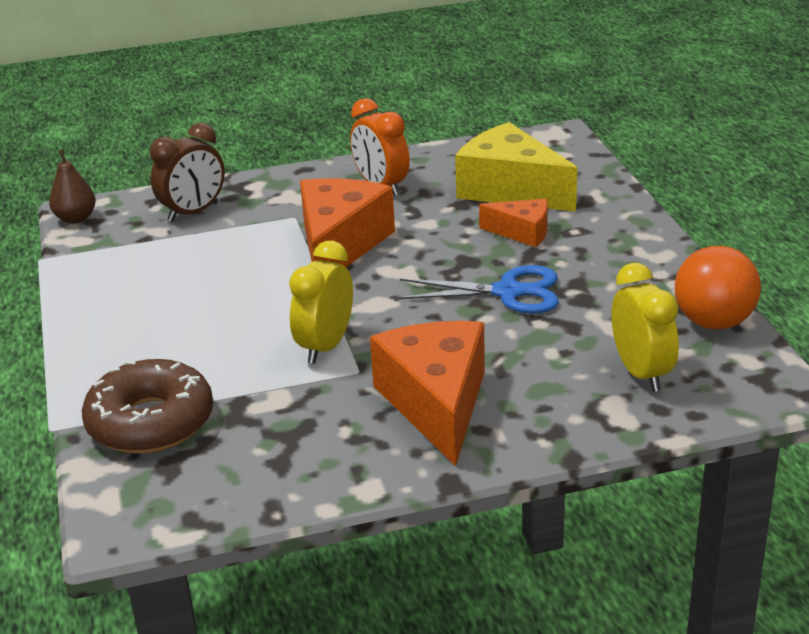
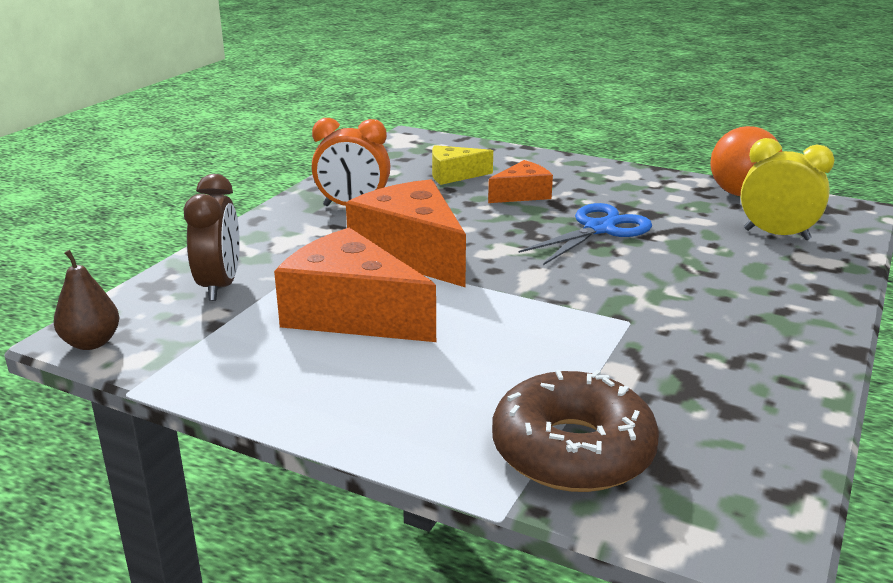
camera: 50 degrees left, 5 degrees down
(325, 346) = (568, 319): yellow clock -> none
(436, 403) = (724, 311): orange cheese -> orange cheese (351, 314)
(510, 190) = (454, 175): yellow cheese -> yellow cheese, size x0.54

